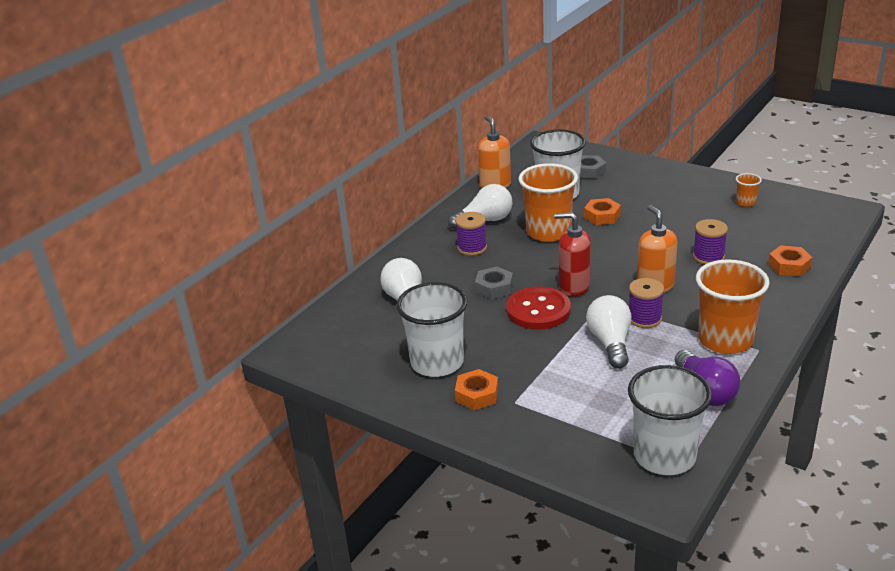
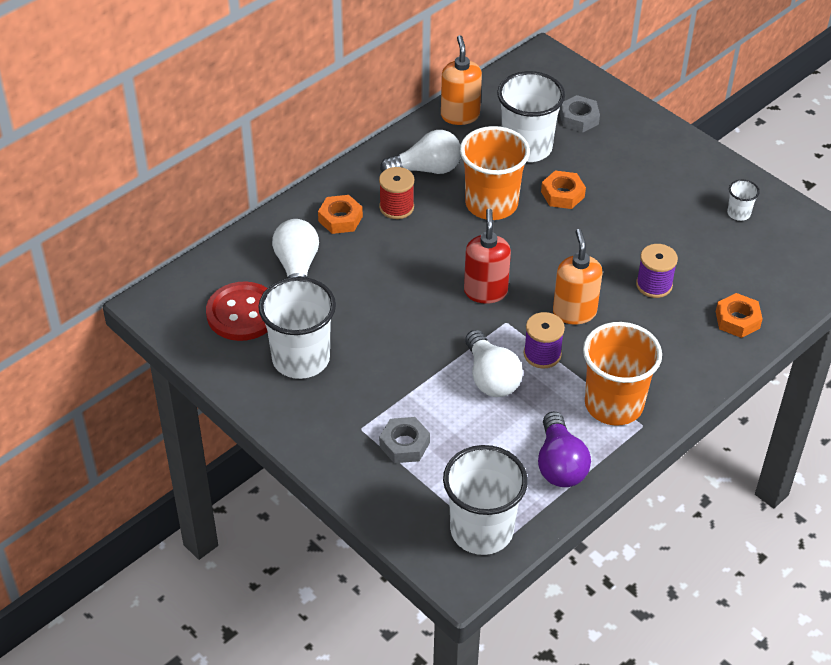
camera: 10 degrees right, 15 degrees up
(472, 248) = (396, 207): purple spool -> red spool
(477, 395) = (326, 410): orange nut -> orange nut (340, 219)
(494, 287) = (399, 271): grey nut -> grey nut (404, 444)
(538, 310) = (433, 315): red button -> red button (242, 313)
(574, 287) = (485, 291): red soap dispenser -> red soap dispenser turned 60 degrees clockwise
(610, 343) = (491, 377): white light bulb -> white light bulb turned 150 degrees clockwise
(745, 202) = (738, 213): orange cup -> white cup

